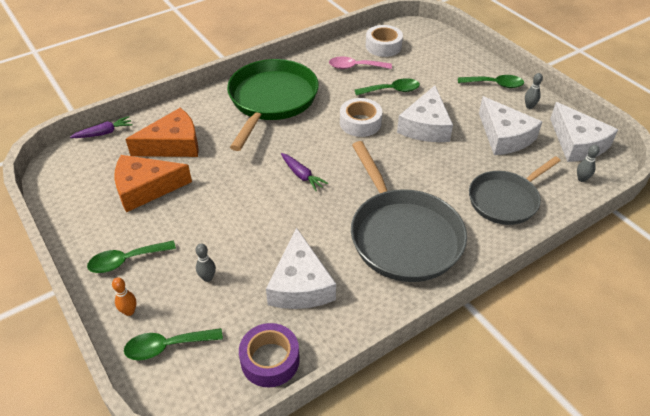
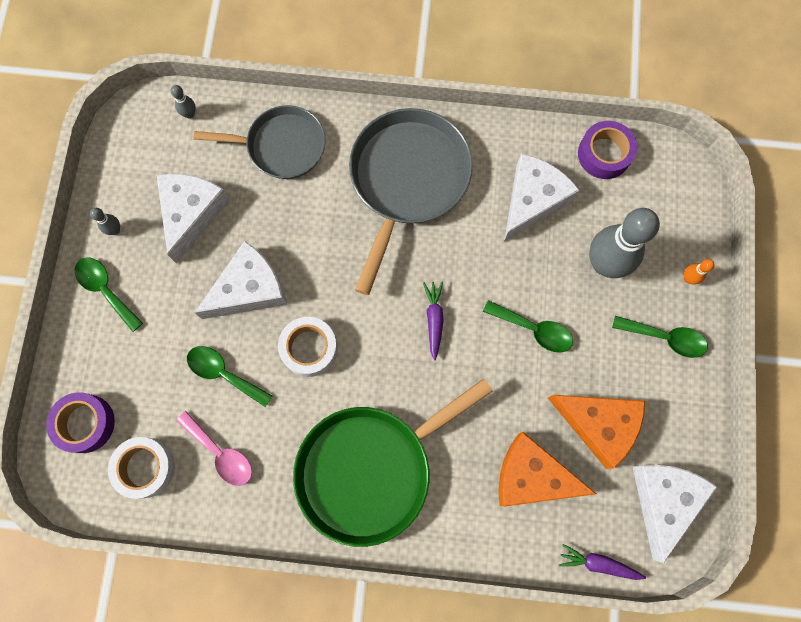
camera: 140 degrees left, 30 degrees up
(167, 346) = (674, 222): green spoon -> green spoon (534, 329)
(207, 278) = (604, 264): grey bowling pin -> grey bowling pin, size x2.46
(430, 43) = (85, 423): none -> purple tape
(577, 143) = (137, 151): white cheese -> white cheese (663, 500)

